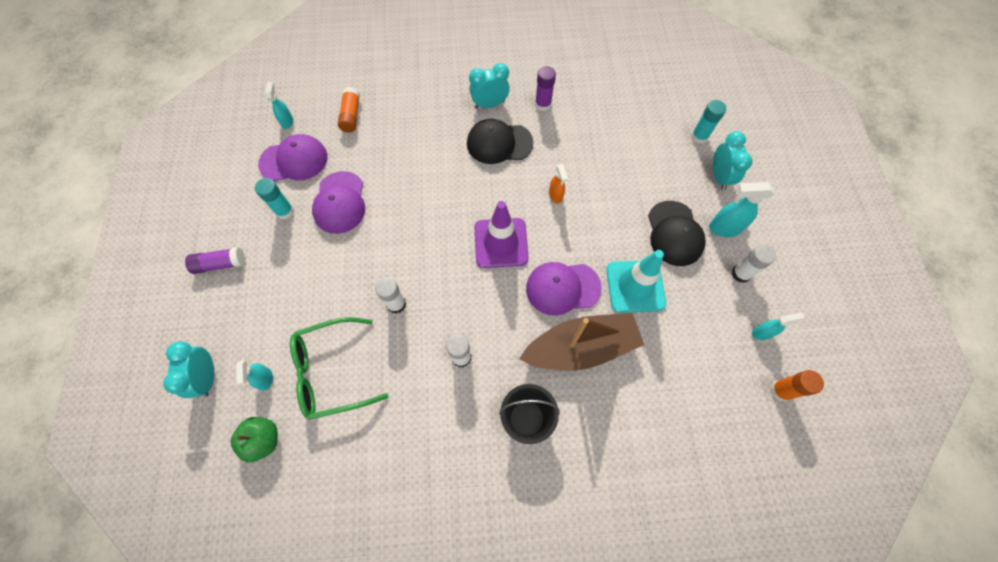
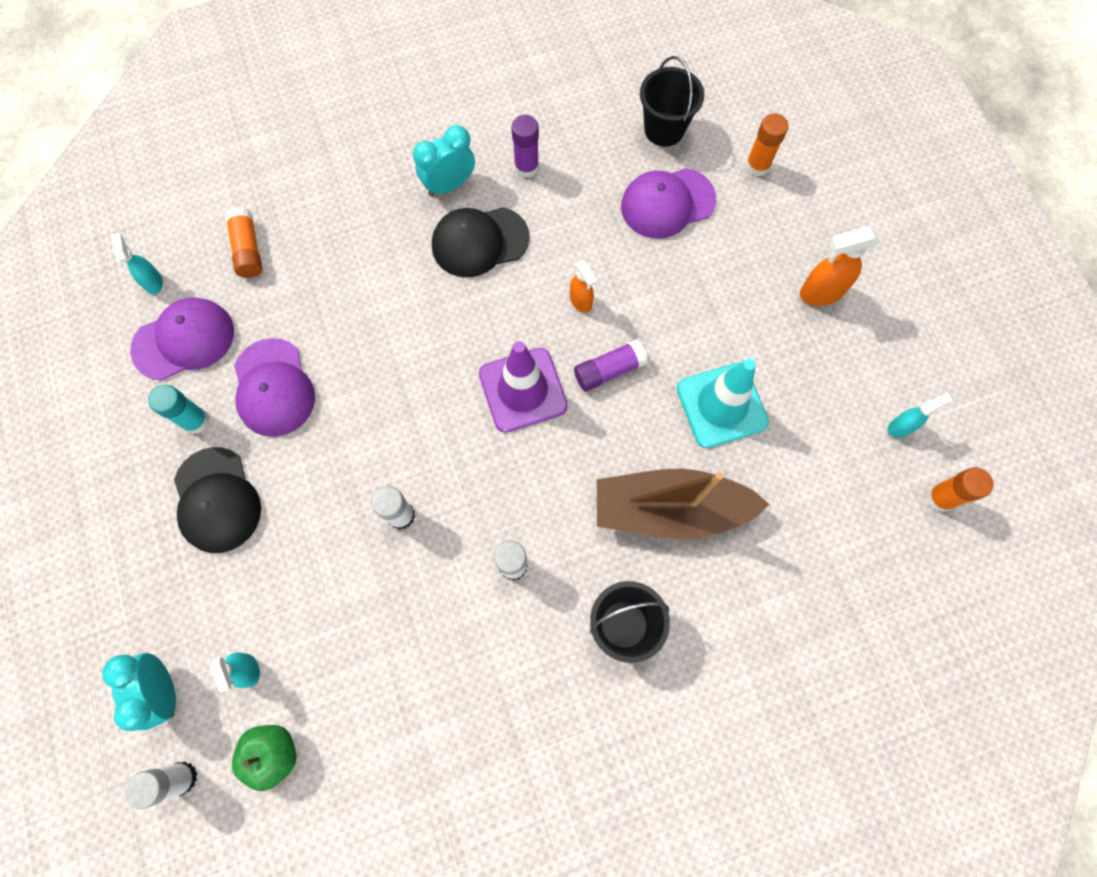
camera: 15 degrees left, 5 degrees up
(220, 264) = (125, 524): purple glue stick -> purple glue stick (608, 370)
(331, 372) = (339, 634): green glasses -> none
(562, 288) = (625, 433): purple cap -> purple cap (667, 203)
(581, 347) = (670, 509): brown boat -> brown boat turned 150 degrees counterclockwise
(641, 100) = (664, 129): none -> black bucket
(674, 233) = (756, 317): black cap -> black cap (217, 500)
(699, 136) = (757, 166): turquoise glue stick -> orange glue stick
(719, 177) = (798, 219): turquoise clock -> none
(724, 228) = (820, 293): turquoise spray bottle -> orange spray bottle
(741, 274) = (856, 352): white glue stick -> white glue stick (181, 778)

